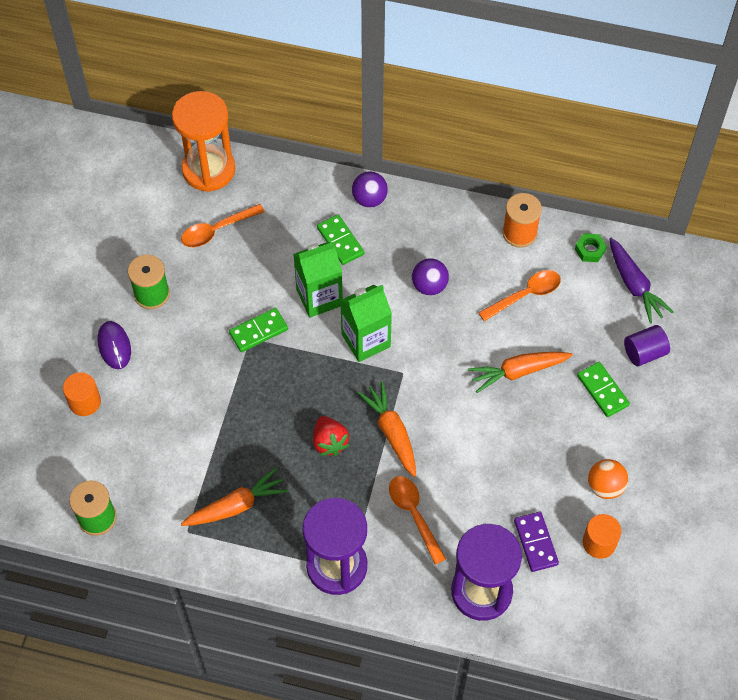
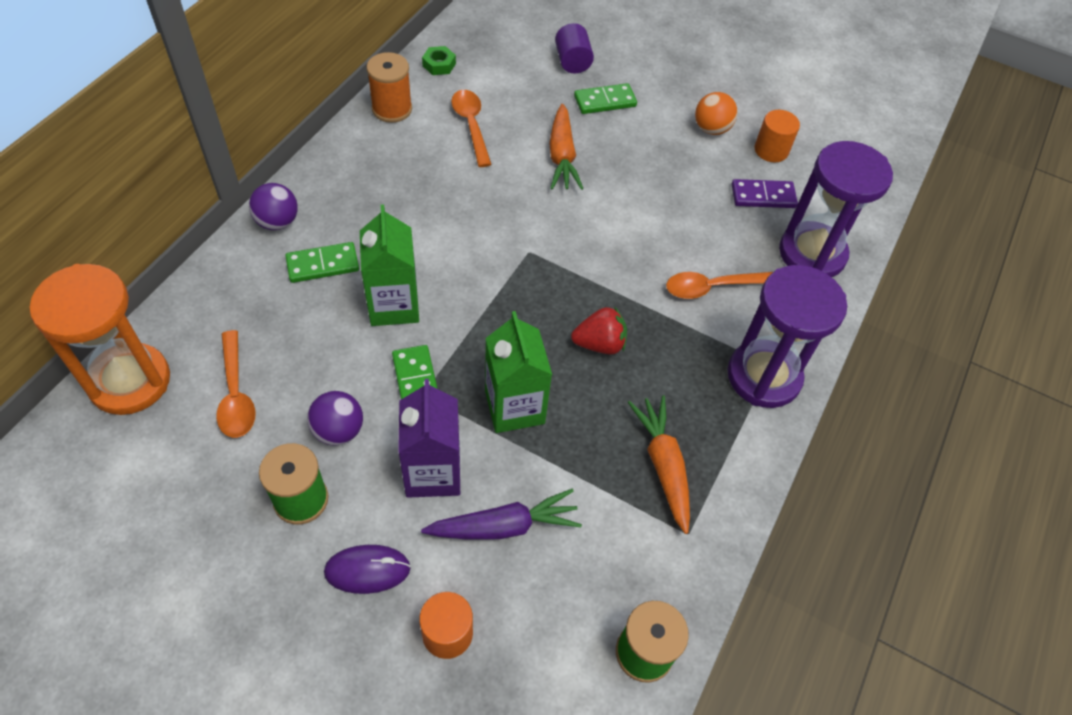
camera: 80 degrees left, 5 degrees down
(191, 362) = (433, 472): none -> purple carton
(366, 340) = (473, 274): green carton -> green carton (514, 407)
(392, 432) = (603, 281): orange carrot -> none
(429, 286) = (425, 199): purple ball -> purple ball (338, 430)
(634, 285) = (494, 47): purple carrot -> purple carrot (504, 526)

